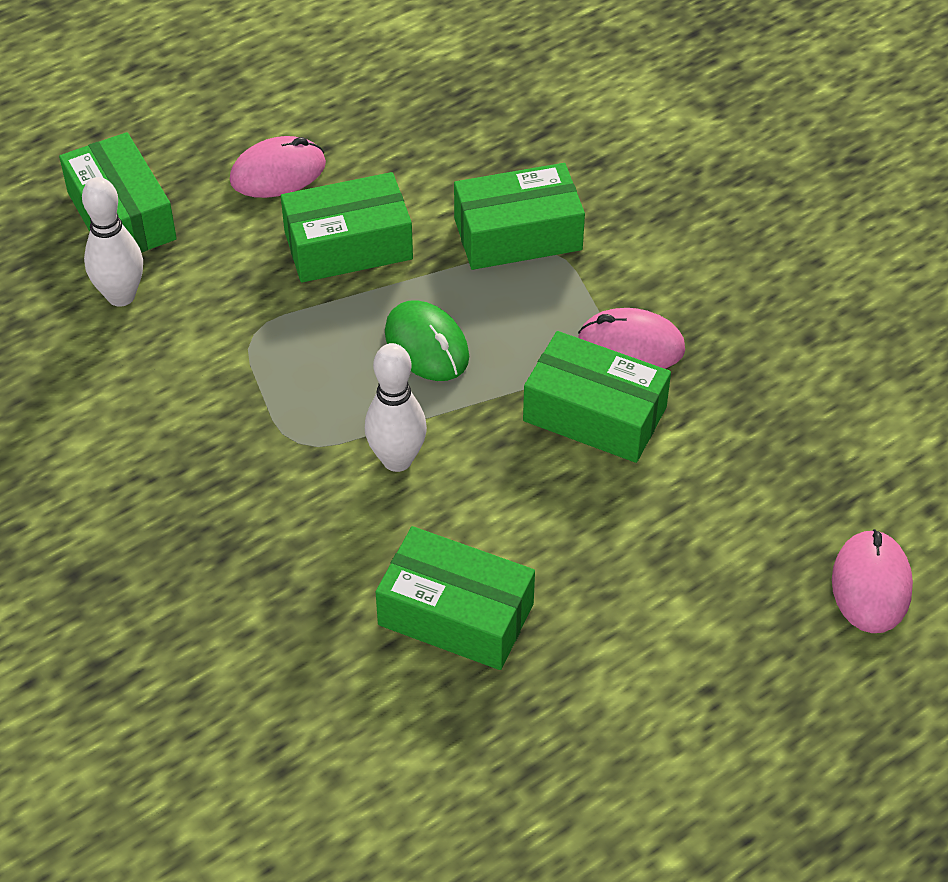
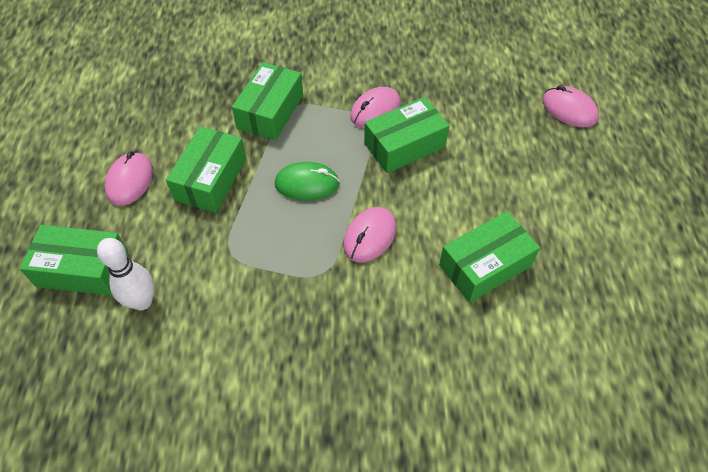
camera: 55 degrees left, 5 degrees up
(397, 460) = (369, 236): white bowling pin -> pink mouse

